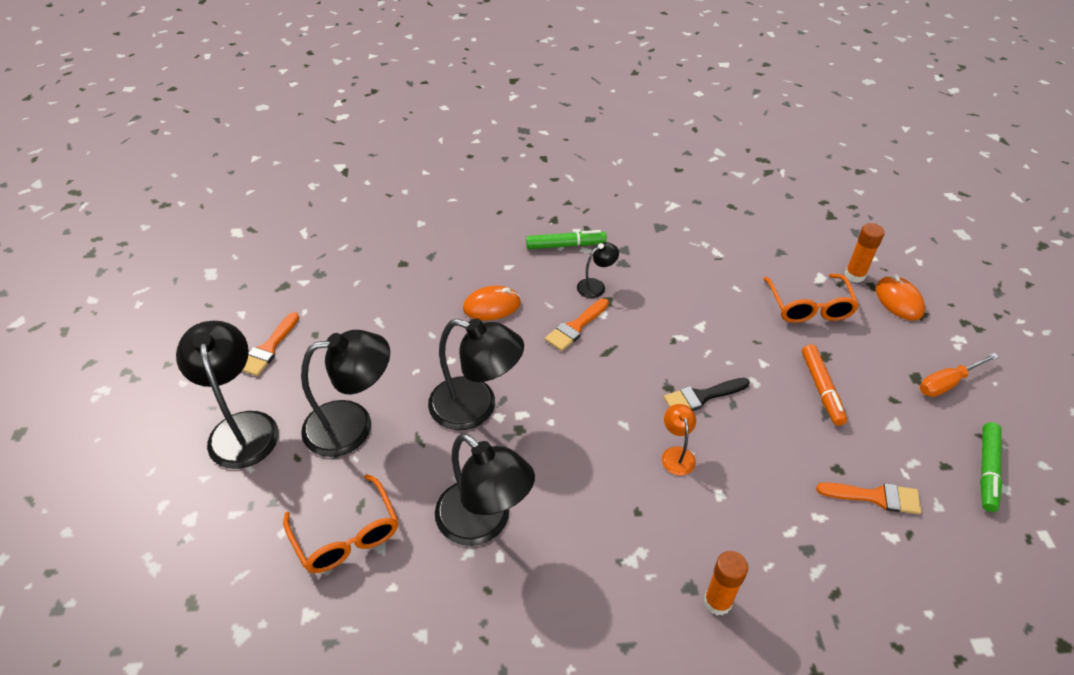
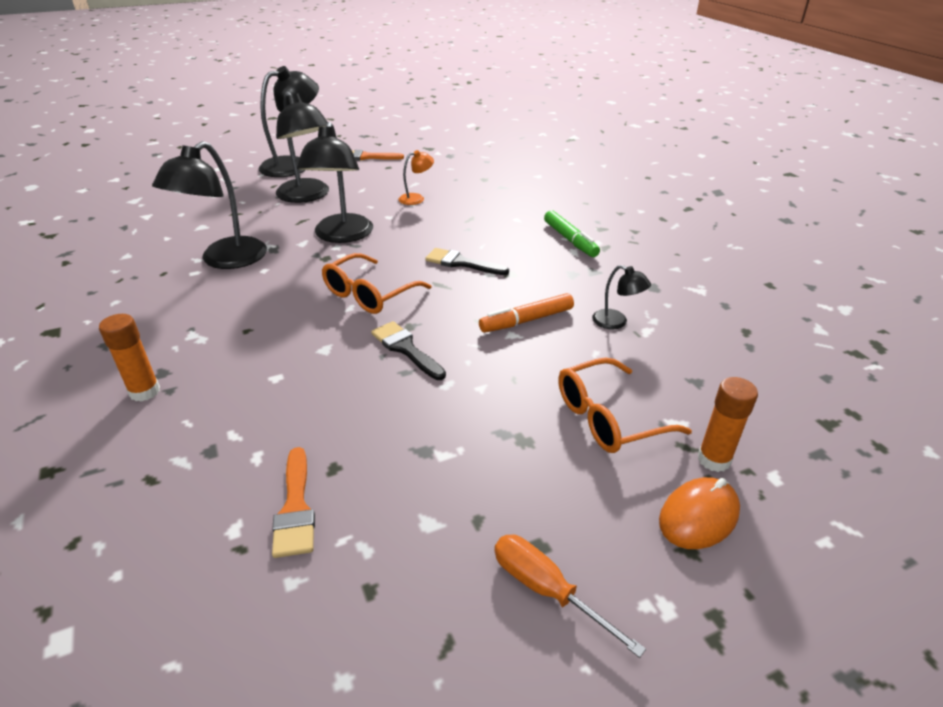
camera: 70 degrees right, 10 degrees down
(346, 535) = (210, 214): orange glasses -> orange glasses (370, 294)
(492, 306) = (461, 221): orange mouse -> none
(575, 327) = (461, 263): orange brush -> black brush
(596, 286) = (526, 264): black lamp -> black lamp (616, 322)
(676, 454) = (321, 343): orange lamp -> orange lamp (416, 198)
(821, 389) = (462, 442): orange marker -> orange marker (526, 320)
(987, 470) = (375, 651): green marker -> none

